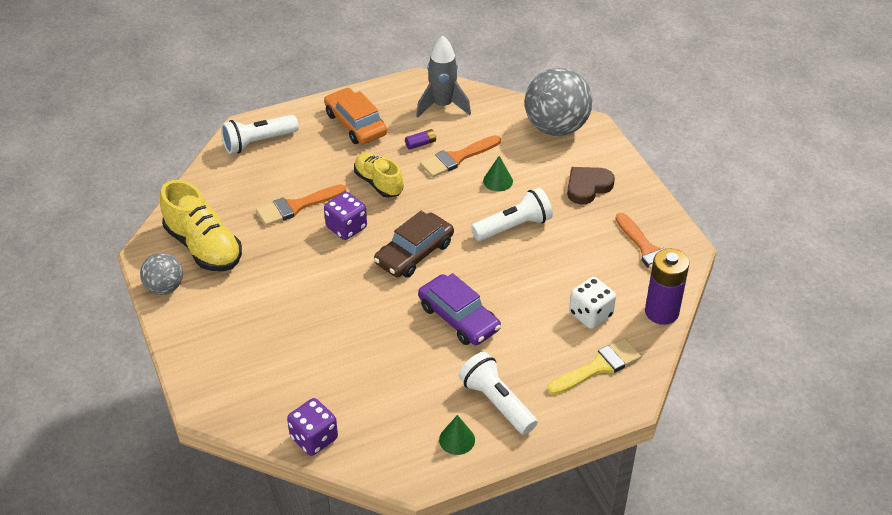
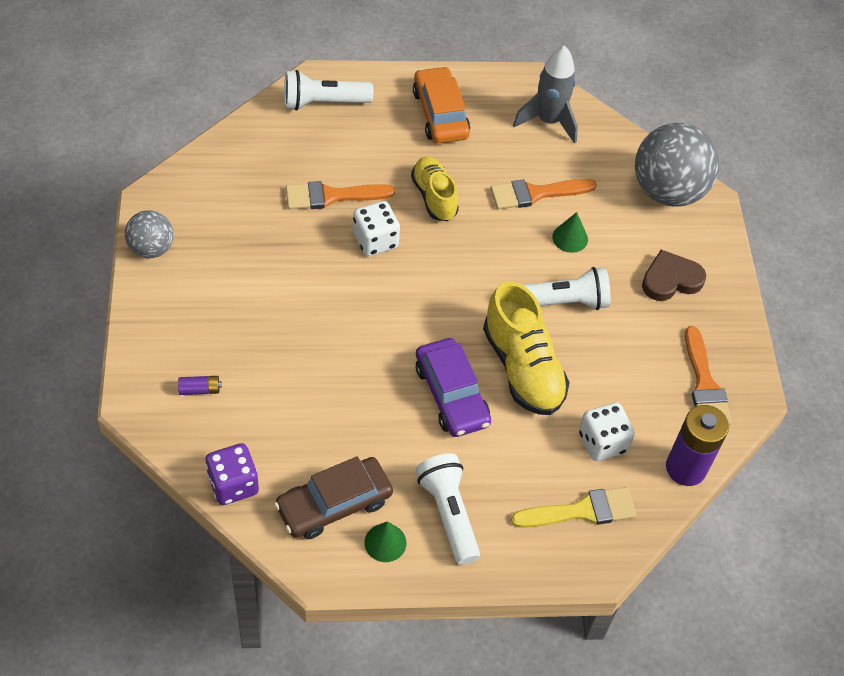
camera: 15 degrees right, 10 degrees up
(204, 247) = (212, 213): yellow shoe -> yellow shoe (522, 368)
(346, 227) = (375, 240): purple dice -> white dice
(414, 253) = (436, 297): brown car -> brown car (334, 504)
(420, 144) = (502, 162): purple battery -> purple battery (200, 389)

